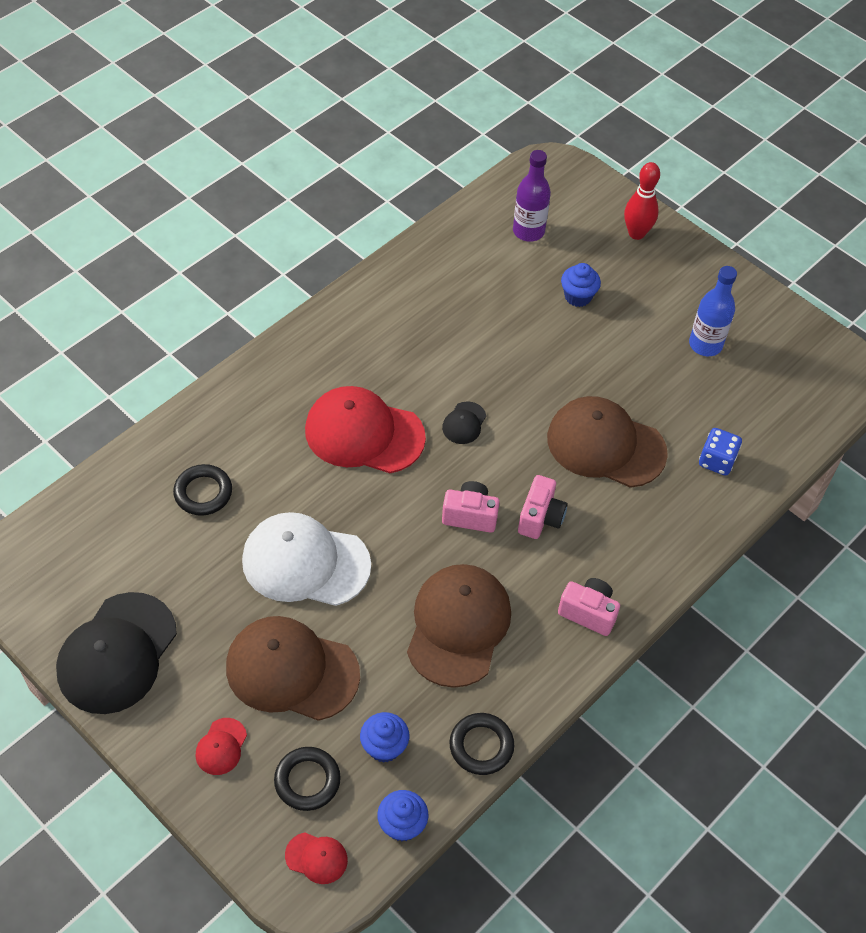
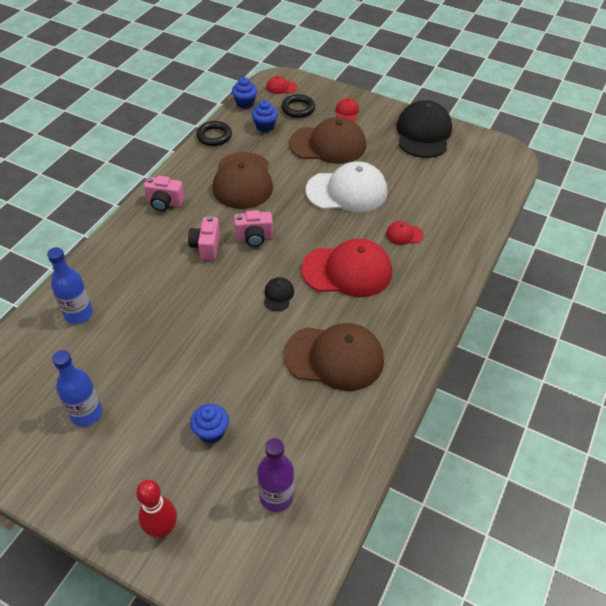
camera: 165 degrees right, 5 degrees down
(203, 493) = (430, 212): black ring -> none
(261, 467) = (404, 234): none -> red cap
(605, 445) = (167, 305): brown cap -> brown cap (334, 357)
(716, 461) = (78, 314): blue dice -> blue bottle

